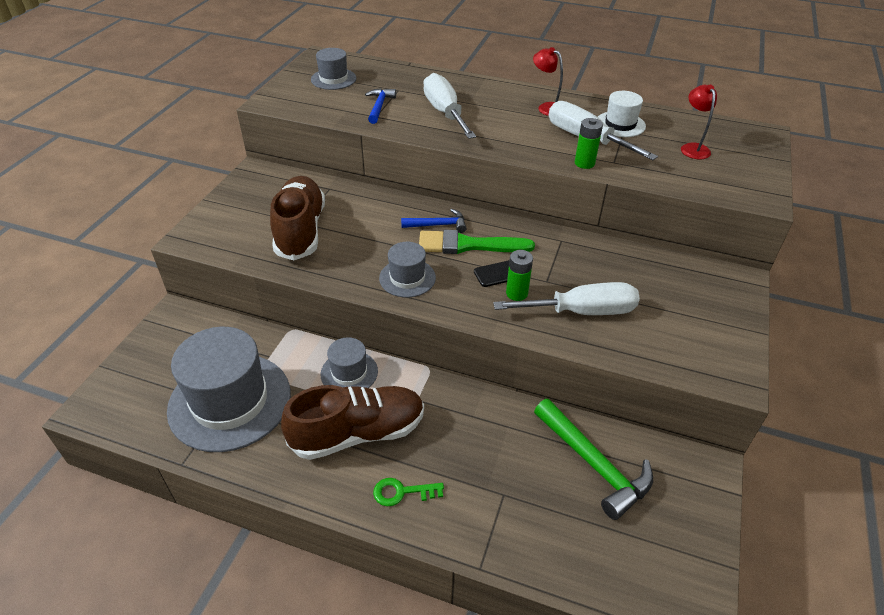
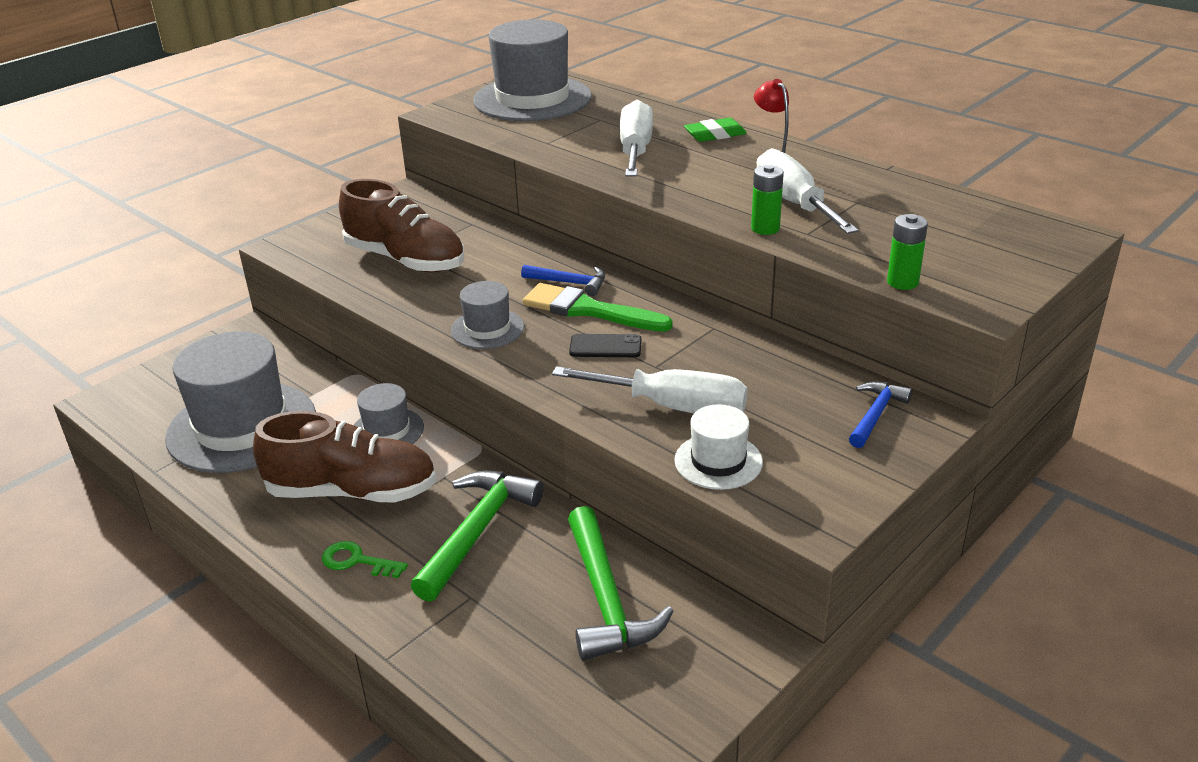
camera: 25 degrees right, 10 degrees down
(300, 231) = (406, 260): brown shoe -> brown shoe turned 105 degrees clockwise
(333, 79) = (532, 99): grey hat -> grey hat, size x2.02
(379, 106) = (561, 133): blue hammer -> blue hammer (875, 414)
(472, 438) = (477, 531): none -> green hammer
(489, 91) = (715, 135): none -> green eraser
(516, 293) = (606, 371): green battery -> green battery (902, 282)
(620, 124) = (859, 194): white hat -> white hat (718, 461)
(692, 148) = (939, 235): red lamp -> none

